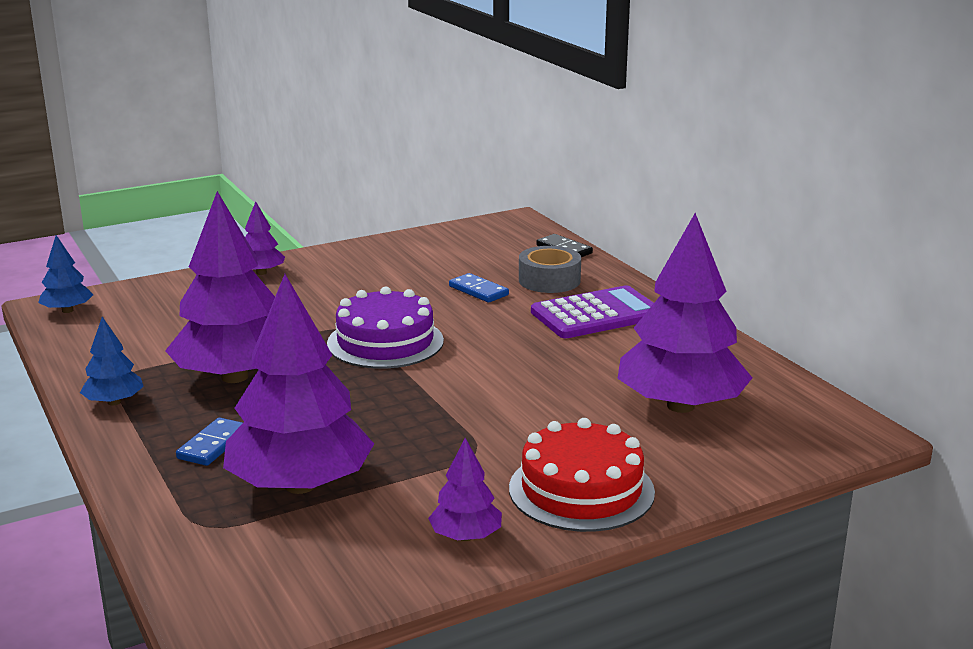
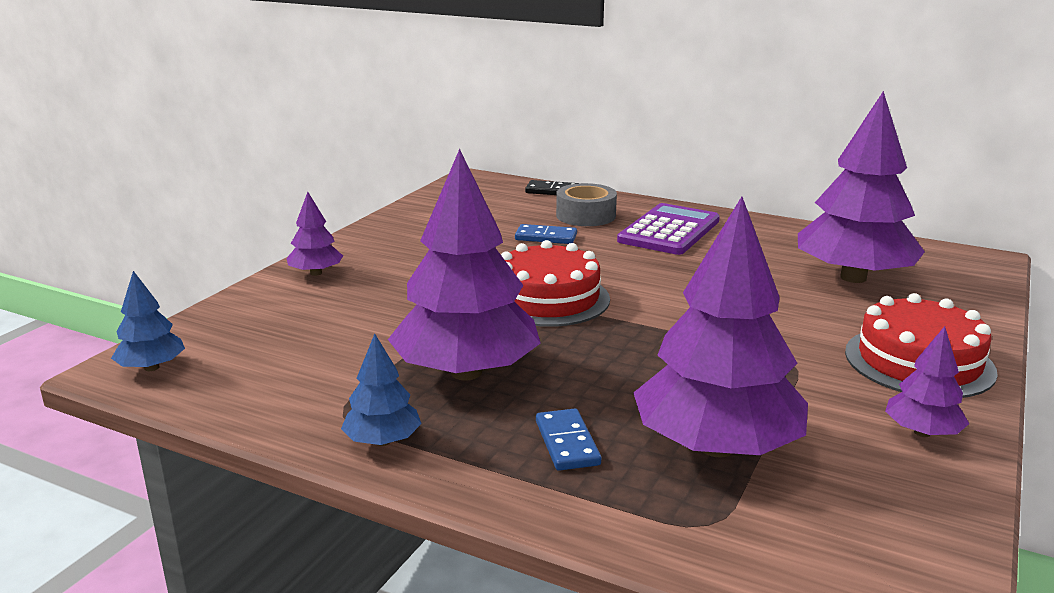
camera: 35 degrees left, 0 degrees up
(385, 342) = (548, 298): purple cake -> red cake

